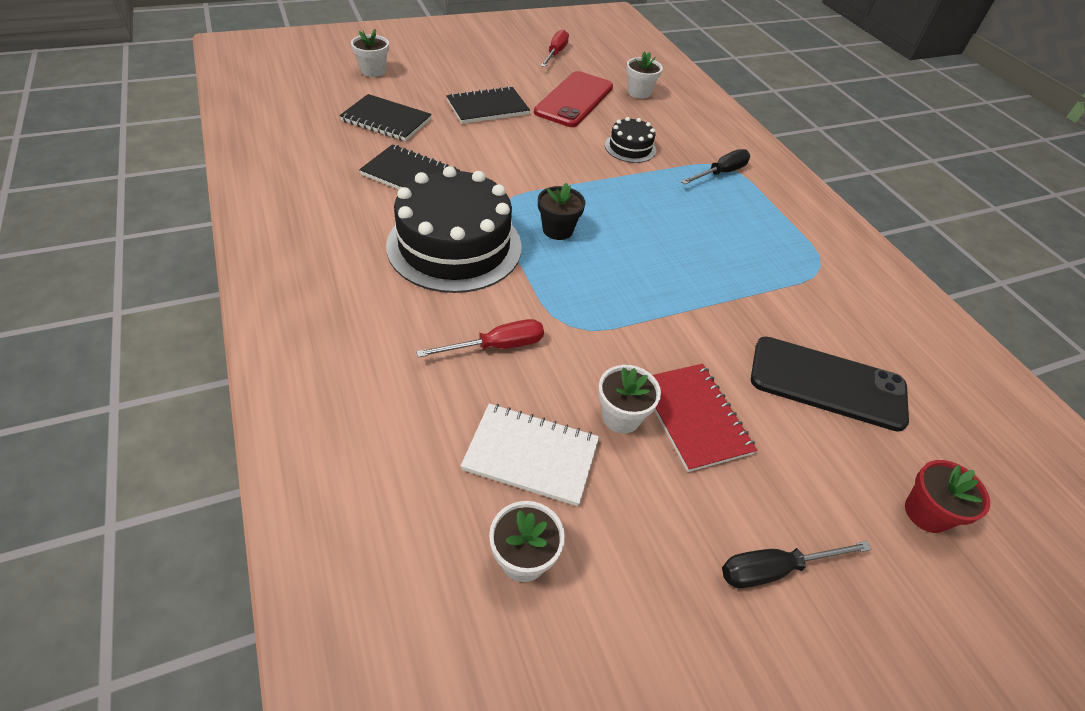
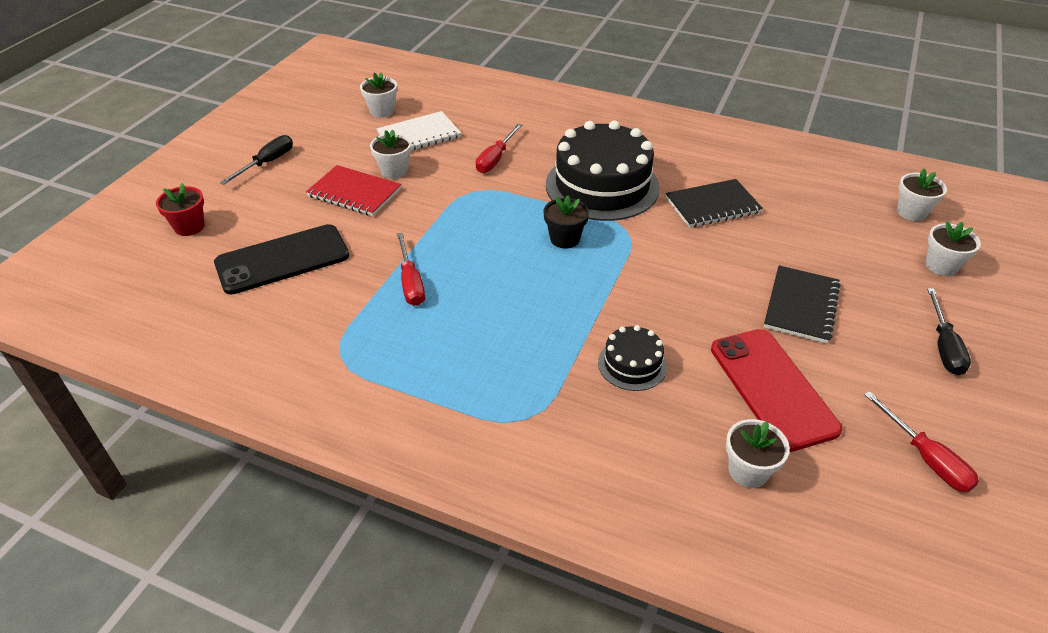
camera: 140 degrees right, 5 degrees down
(311, 90) = (911, 212): none -> white flower pot
(386, 120) = (819, 231): black notebook -> none
(721, 173) = (519, 404): black screwdriver -> black screwdriver (943, 346)
(721, 281) = (410, 283): none -> red screwdriver

